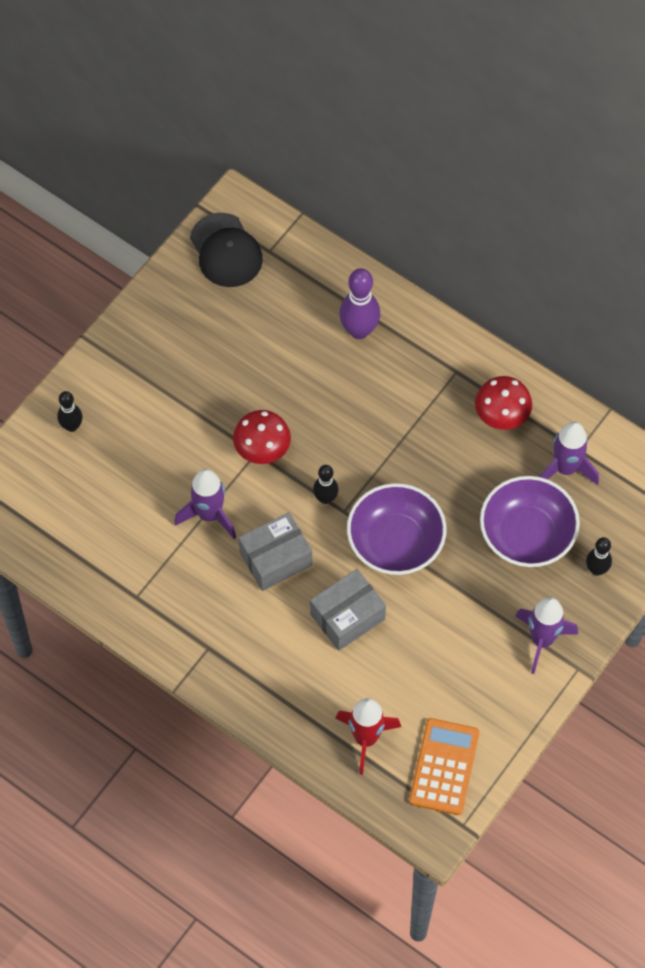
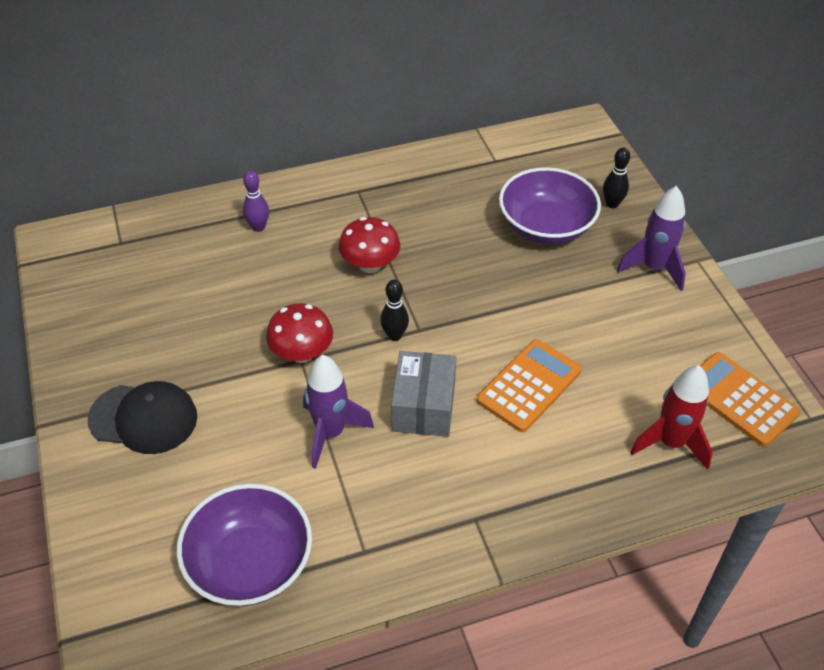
camera: 55 degrees left, 15 degrees down
(72, 426) = (121, 494): black bowling pin -> none
(226, 251) = (85, 270): black cap -> black cap (144, 418)
(347, 616) = (529, 386): grey box -> orange calculator
(359, 330) = (258, 227): purple bowling pin -> purple bowling pin, size x0.60
(395, 542) = (481, 311): purple bowl -> purple bowl (250, 563)
(501, 415) = (423, 186): red mushroom -> red mushroom (370, 264)
(565, 469) = (505, 176): purple rocket -> none

